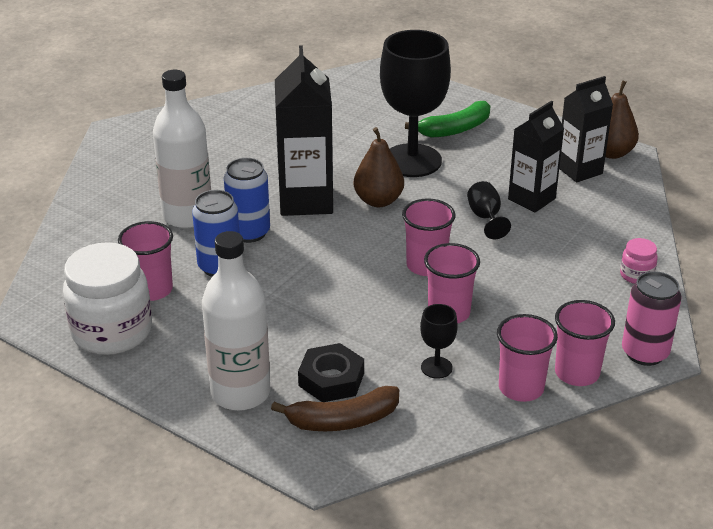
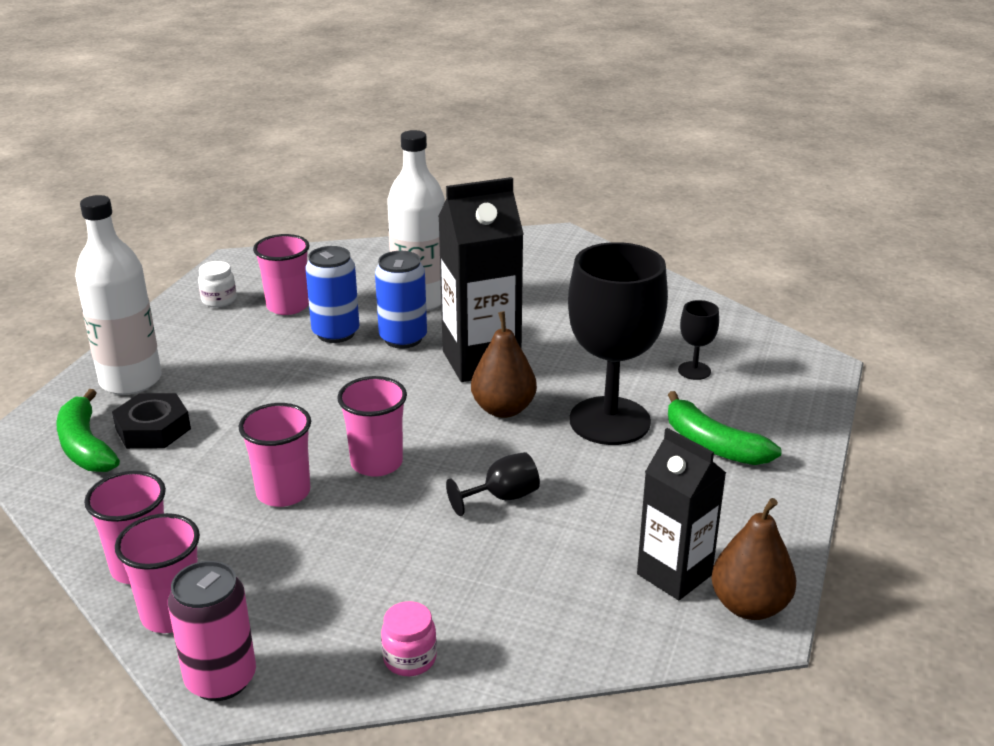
camera: 75 degrees right, 5 degrees down
(112, 332) = (219, 300): white jar -> white jar, size x0.44
(343, 420) = (86, 446): brown banana -> green banana
(436, 367) = (177, 496): black goblet -> black goblet (694, 371)
(531, 199) = (569, 534): black carton -> none

